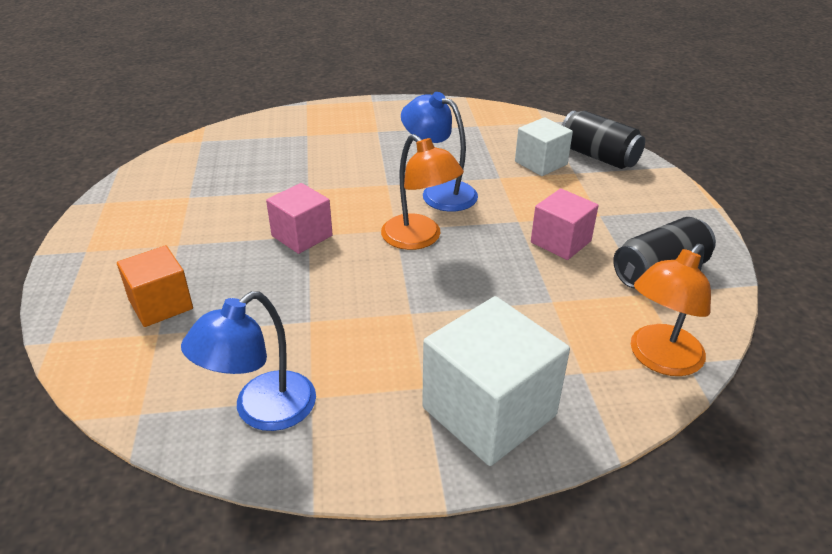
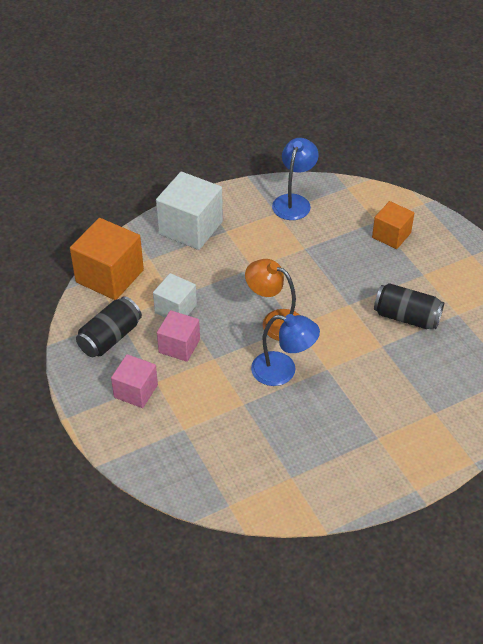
camera: 160 degrees right, 10 degrees up
(302, 236) = (352, 302): pink cube -> pink cube (136, 391)
(541, 163) = (215, 433): white cube -> white cube (175, 309)
(598, 156) = (167, 459): black can -> black can (406, 317)
(659, 359) = (109, 276): orange lamp -> orange cube

